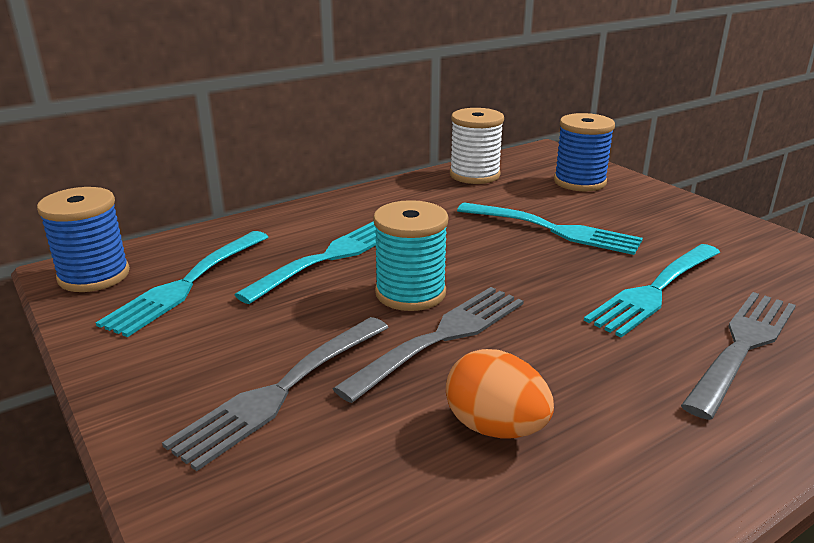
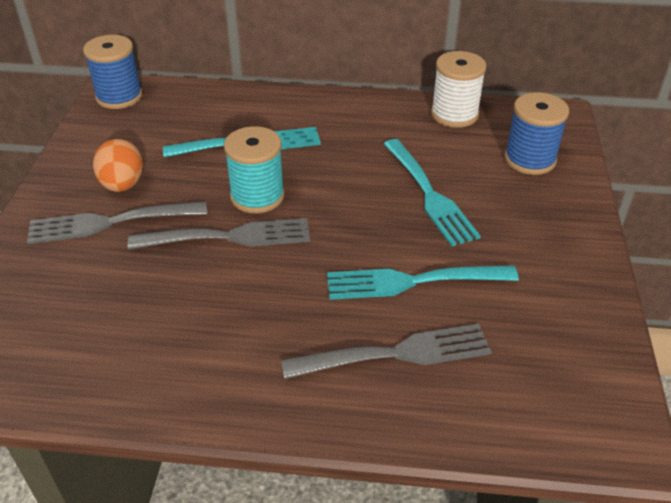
camera: 40 degrees right, 15 degrees up
(187, 284) = (154, 126): turquoise fork -> none
(495, 427) = (173, 307): orange egg -> orange egg (122, 185)

